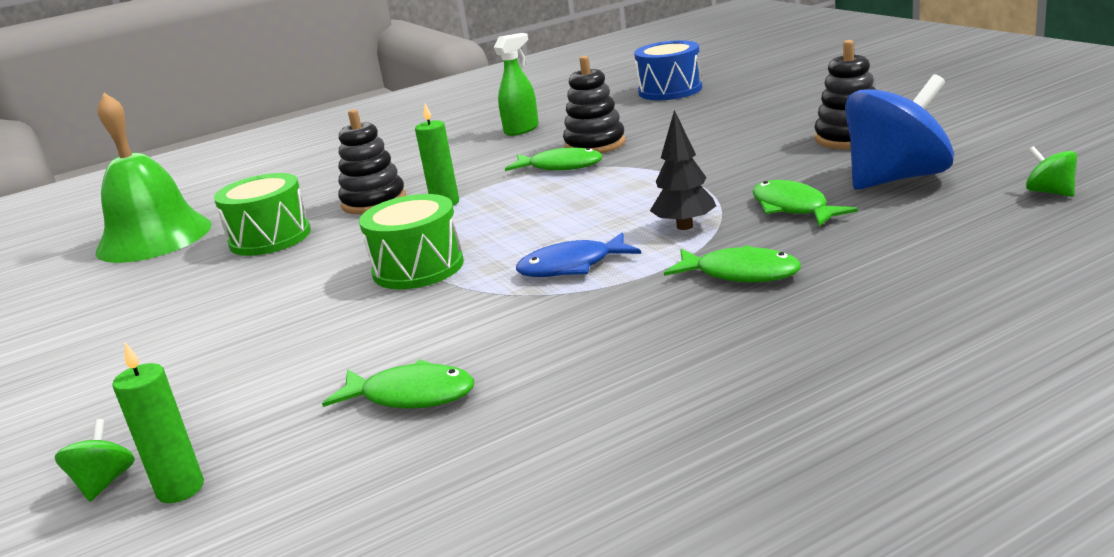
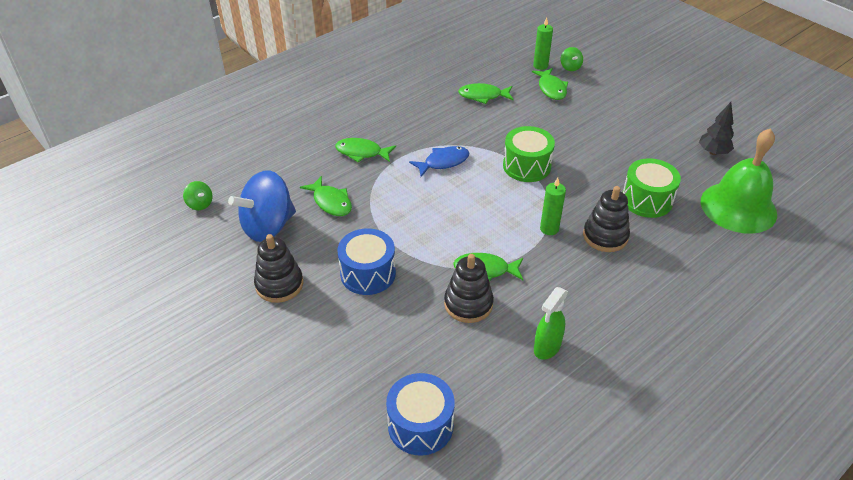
camera: 165 degrees right, 20 degrees up
(224, 416) = (551, 89): none -> green fish
(685, 226) = (389, 190): black tree -> black tree (713, 152)
(723, 153) = (368, 273): none -> blue drum

